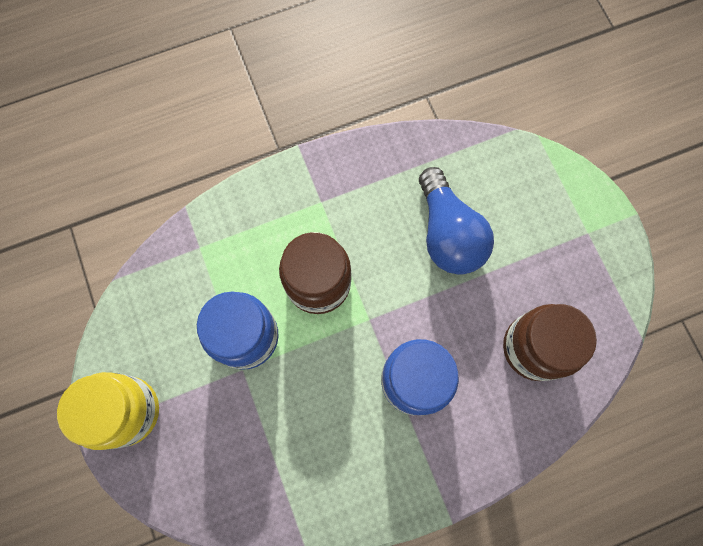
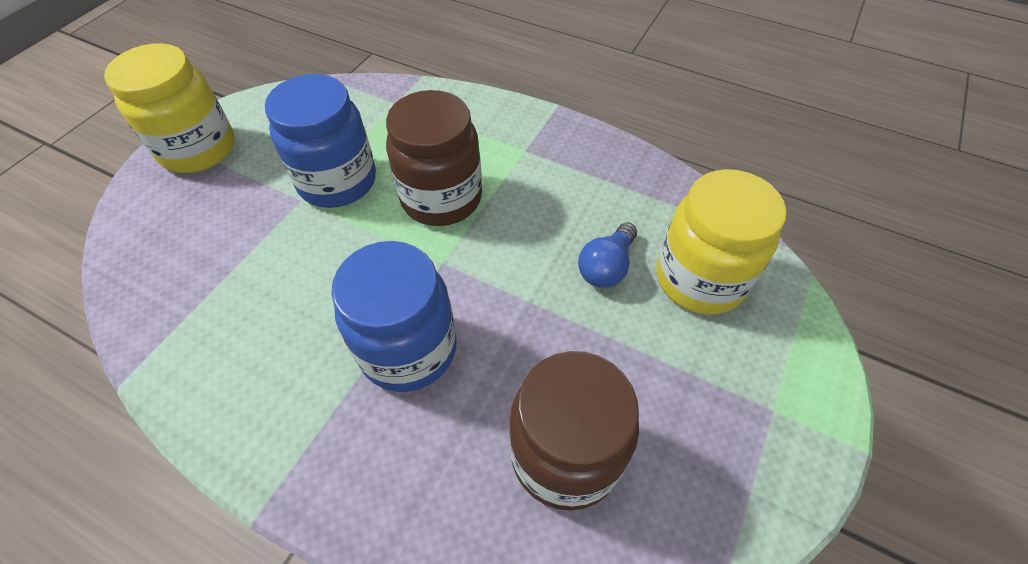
camera: 50 degrees right, 20 degrees down
(448, 234) = (606, 267): blue light bulb -> blue light bulb, size x0.55
(495, 194) = (700, 279): none -> yellow jar

